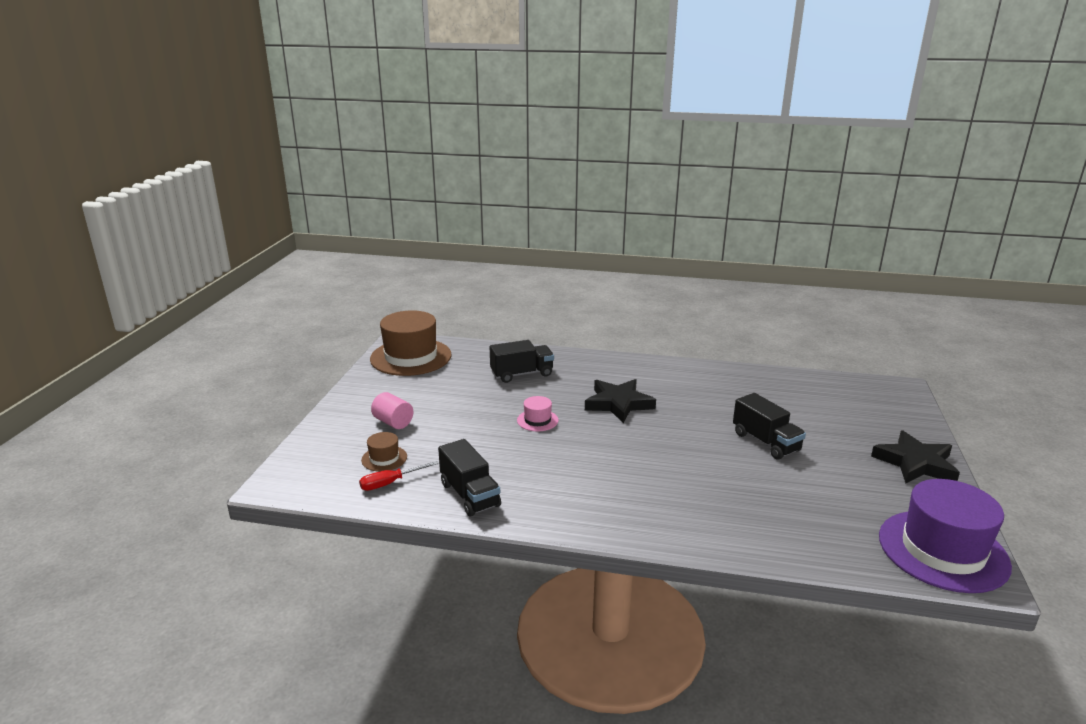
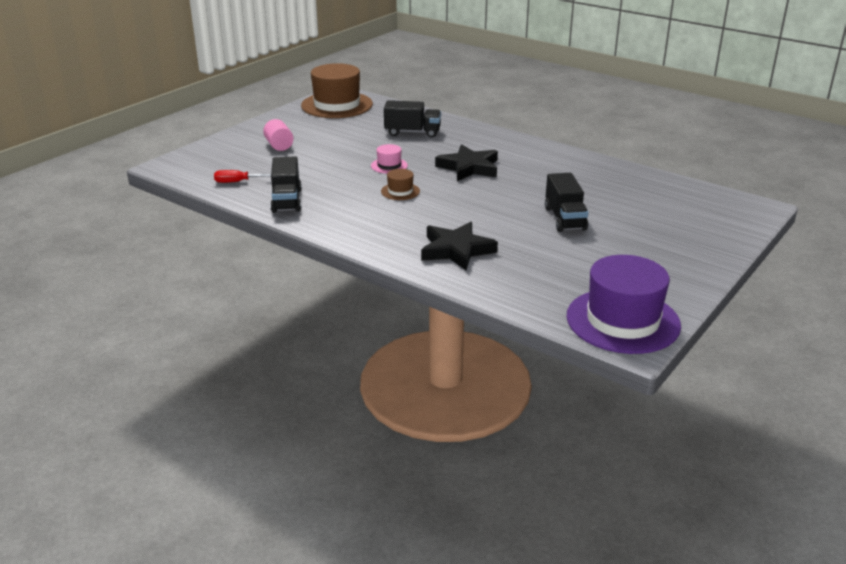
camera: 25 degrees right, 5 degrees up
(384, 458) = (250, 166): brown hat -> brown hat (400, 191)
(915, 463) = (687, 262): black star -> black star (456, 250)

